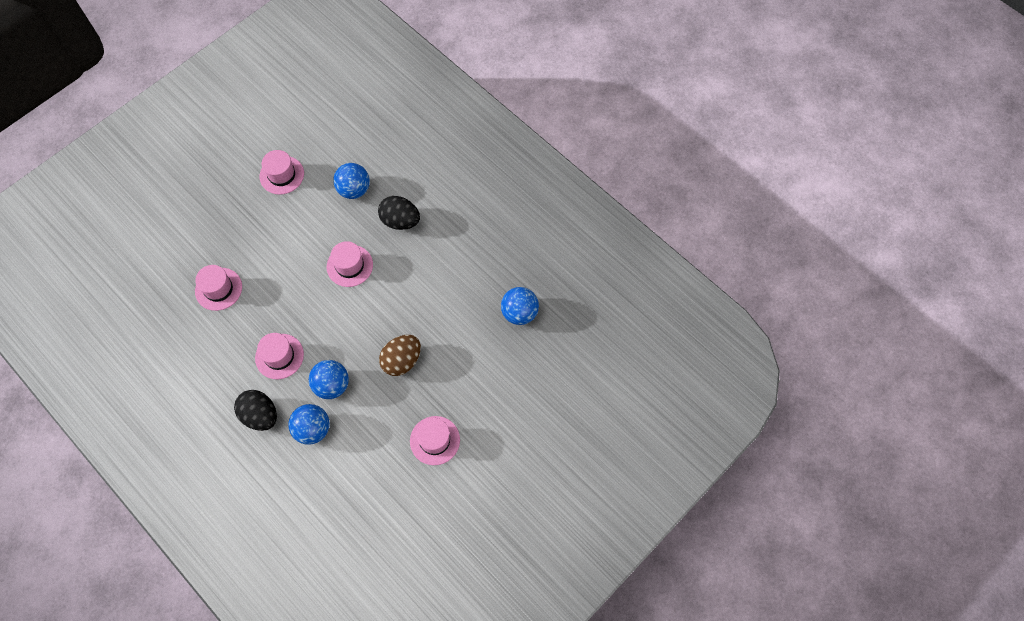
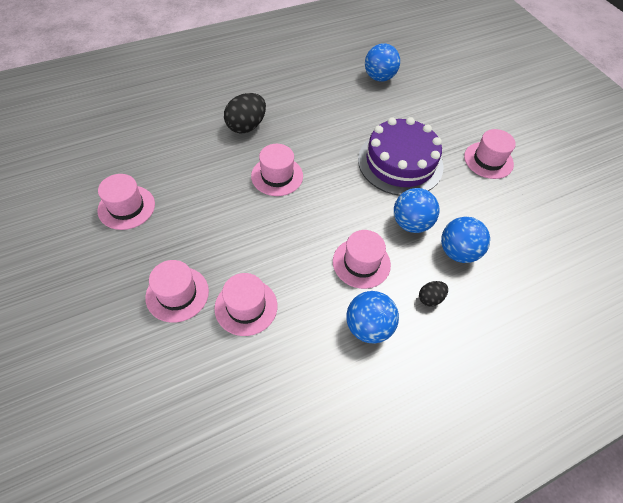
camera: 75 degrees left, 10 degrees down
(217, 241) = (177, 294): none -> pink hat
(260, 415) = (430, 298): black egg -> black egg, size x0.53
(354, 190) = (188, 151): blue ball -> blue ball (368, 327)
(402, 360) = (400, 162): brown egg -> purple cake

